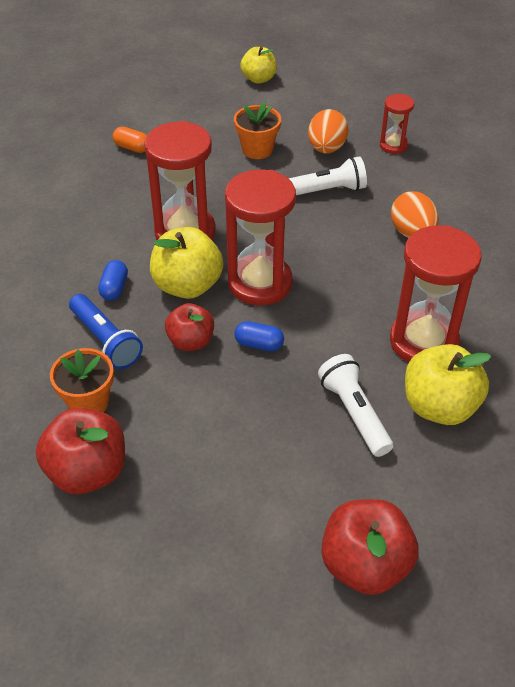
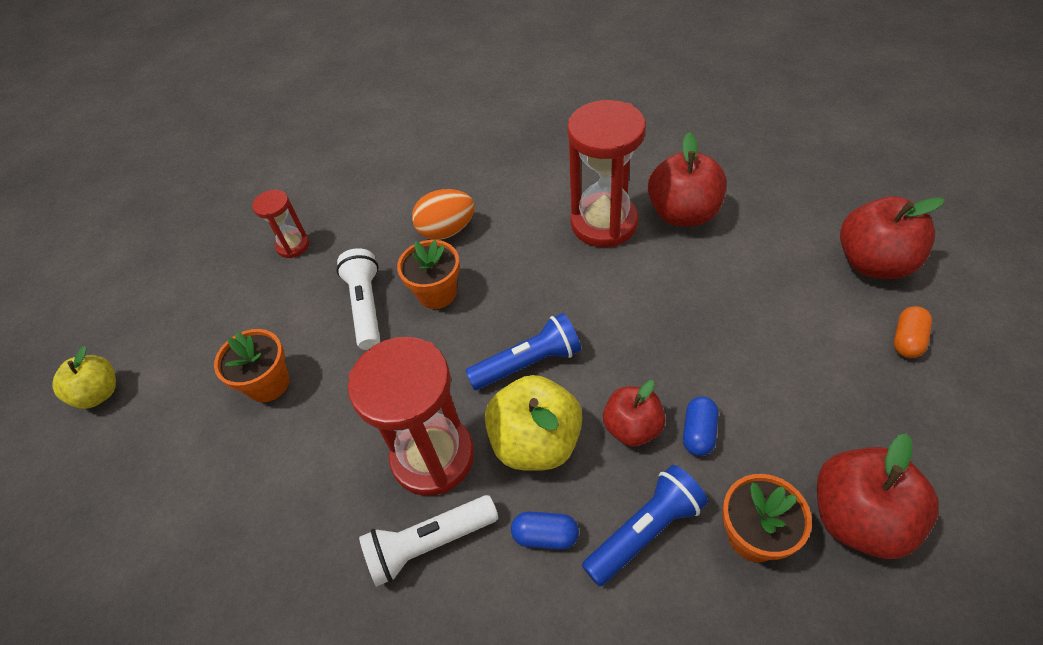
camera: 85 degrees left, 5 degrees up
(132, 148) = (223, 559): orange capsule -> orange capsule (907, 340)
(259, 344) = (627, 357): blue capsule -> blue capsule (698, 433)
(260, 283) = (528, 363): red hourglass -> blue flashlight
(326, 148) = (284, 308): orange egg -> none
(337, 229) = (437, 293): none -> orange flower pot
(354, 413) = (706, 273): white flashlight -> white flashlight (429, 544)
(439, 406) = (683, 214): yellow apple -> red apple

